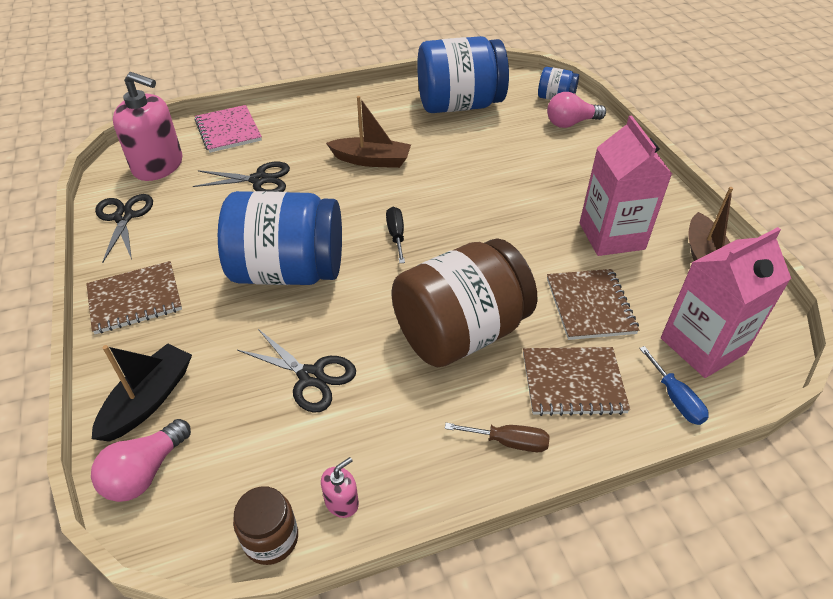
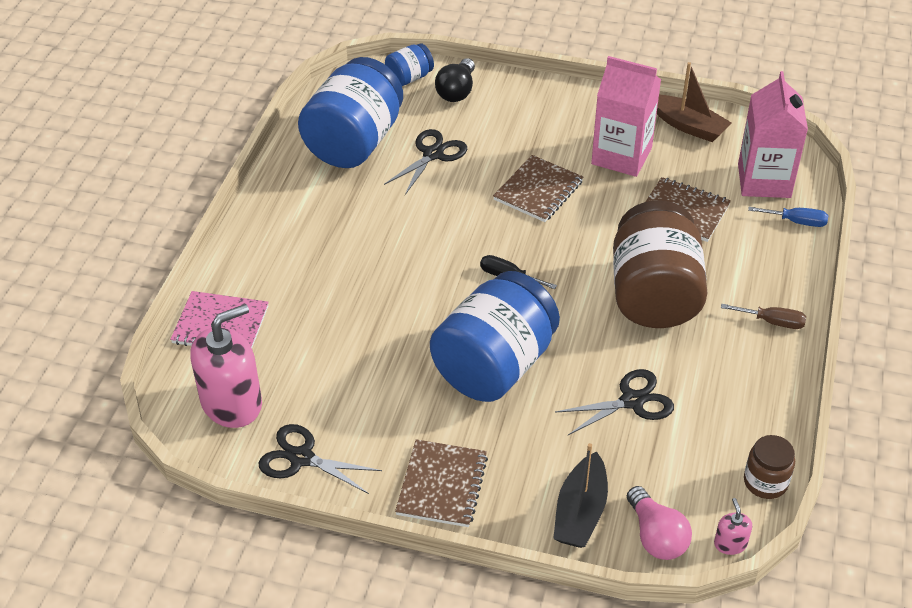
camera: 55 degrees left, 0 degrees up
(149, 400) = (580, 512): black boat -> black boat turned 135 degrees counterclockwise
(259, 180) = (336, 334): black scissors -> black scissors (433, 154)
(341, 502) = (761, 432): pink soap dispenser -> pink soap dispenser (730, 543)
(371, 160) = (384, 243): brown boat -> none
(509, 442) = (772, 322): brown screwdriver -> brown screwdriver turned 60 degrees clockwise
(570, 123) = (457, 91): pink light bulb -> black light bulb
(573, 383) = (747, 262): brown notebook -> brown notebook (538, 191)

